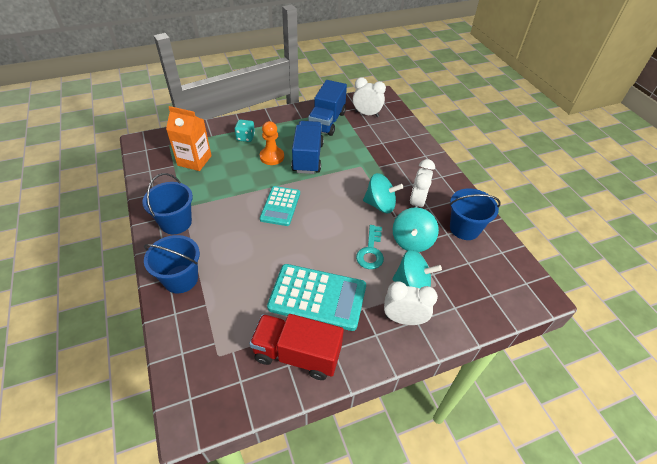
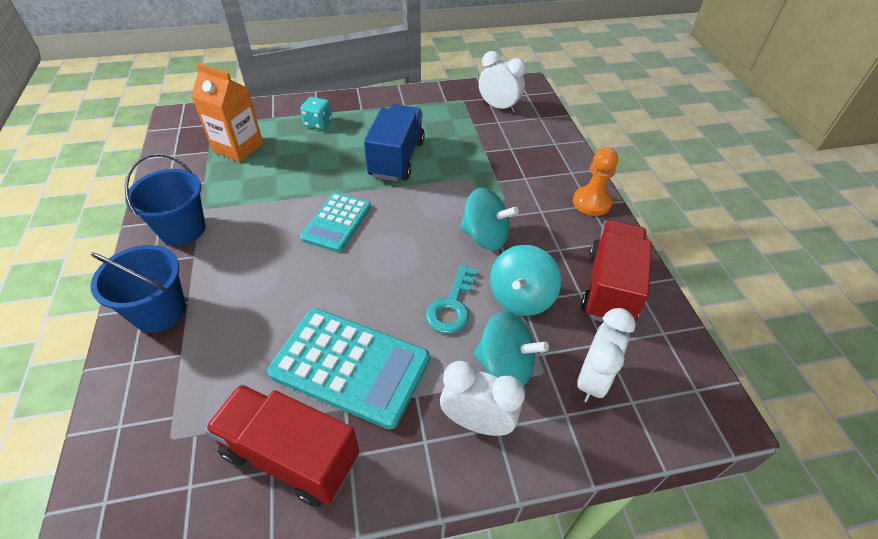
camera: 10 degrees right, 0 degrees up
(272, 157) = (346, 153): orange pawn -> orange pawn (591, 202)
(327, 121) = (438, 112): blue truck -> none
(417, 202) = (543, 239): white clock -> white clock (592, 379)
(464, 228) = (609, 288): blue bucket -> red truck

